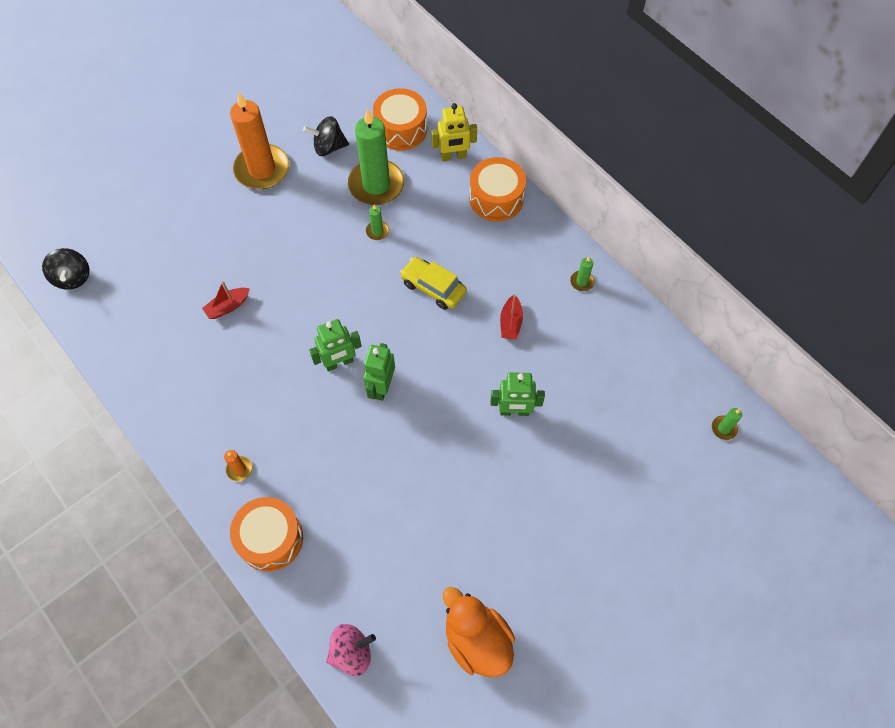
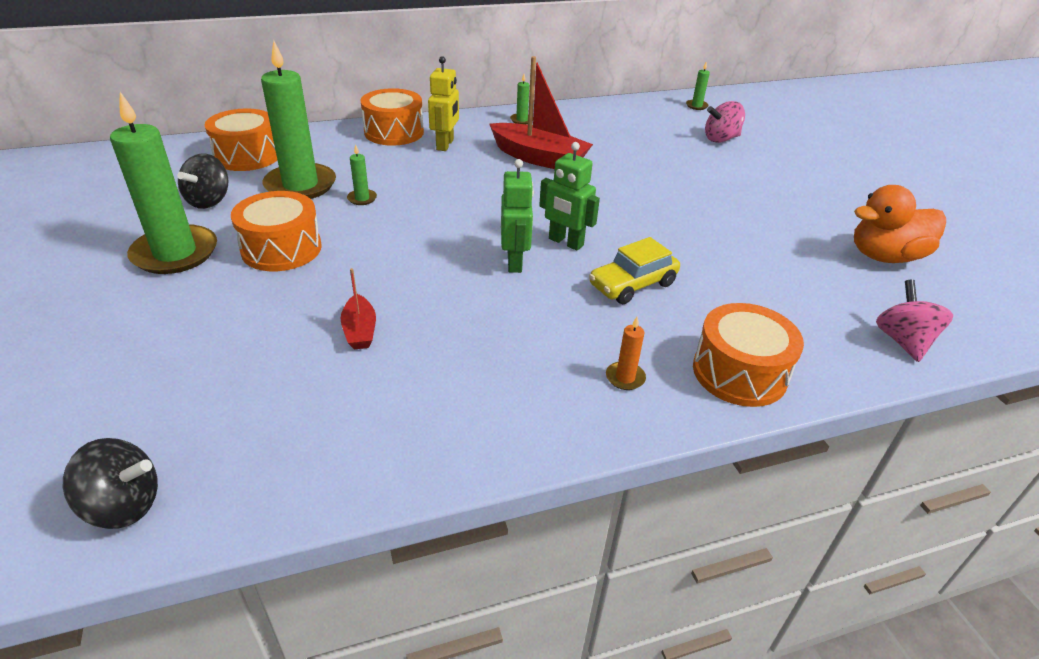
camera: 70 degrees left, 25 degrees down
(262, 169) = (175, 253): orange candle -> green candle
(292, 220) = (281, 249): none -> orange drum
(433, 287) = (465, 185): yellow car -> yellow car (632, 284)
(453, 156) = (319, 139): yellow robot -> yellow robot (445, 145)
(510, 323) = (539, 158): red boat -> red boat, size x2.04
(514, 411) = (637, 179): green robot -> none
(648, 467) = (721, 139): none -> pink spinning top

